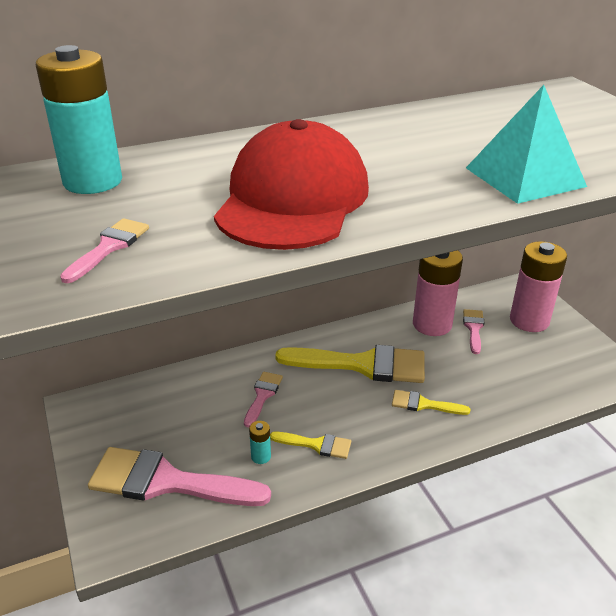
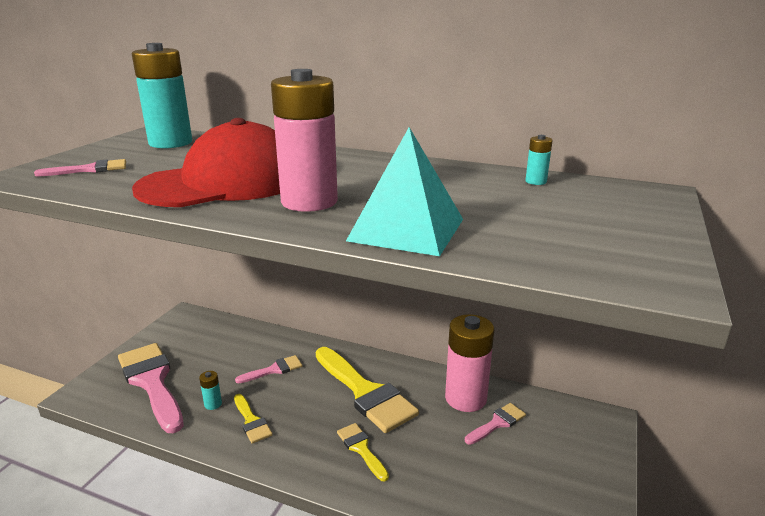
camera: 45 degrees right, 10 degrees down
(494, 105) = (536, 181): none -> turquoise battery
(529, 320) = (564, 450): pink battery -> pink battery (309, 202)

